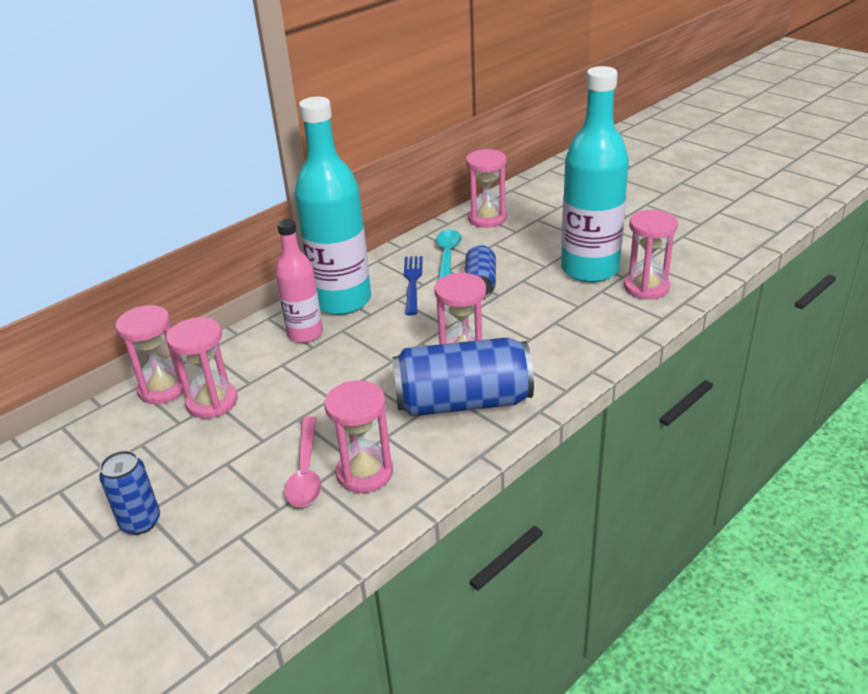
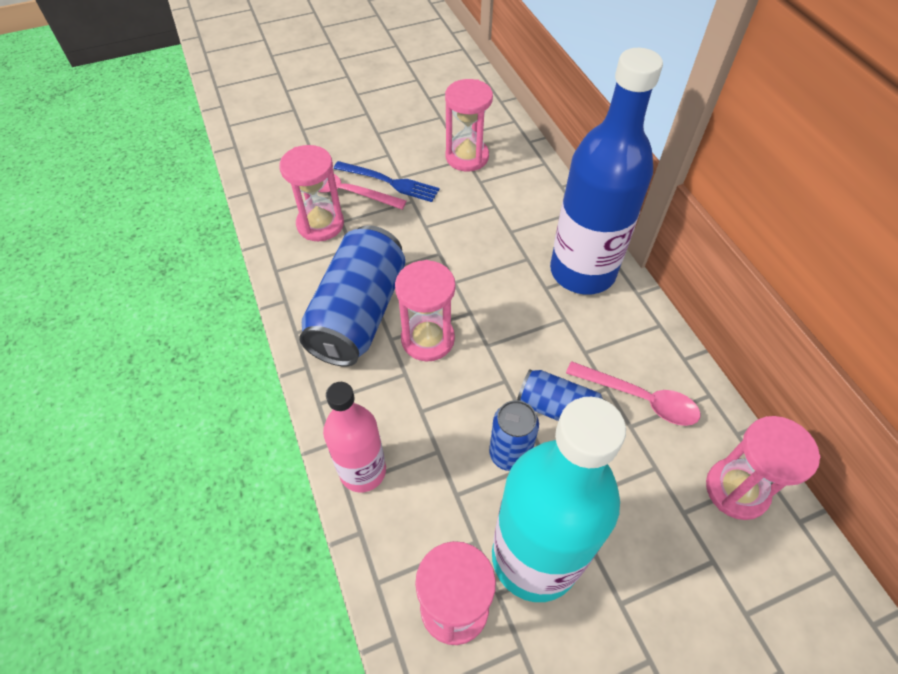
camera: 110 degrees right, 20 degrees up
(140, 522) = (359, 110): blue can -> blue can (509, 454)
(163, 388) = (503, 133): pink hourglass -> none
(305, 334) = (535, 230): pink bottle -> pink bottle (363, 471)
(342, 301) = (582, 271): turquoise bottle -> blue bottle
(412, 282) = (594, 343): blue fork -> blue fork (390, 182)
(447, 257) = (640, 398): turquoise spoon -> pink spoon

